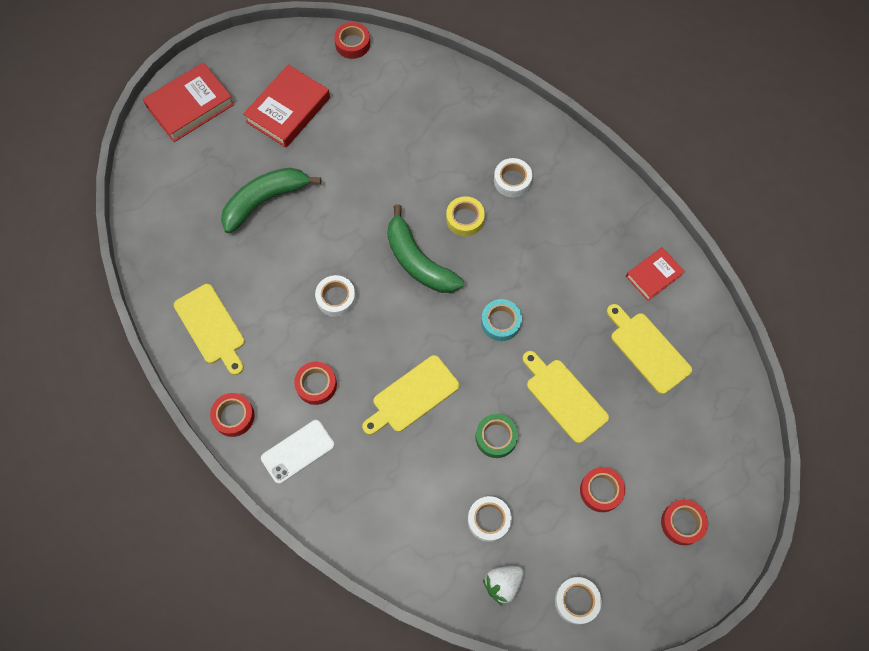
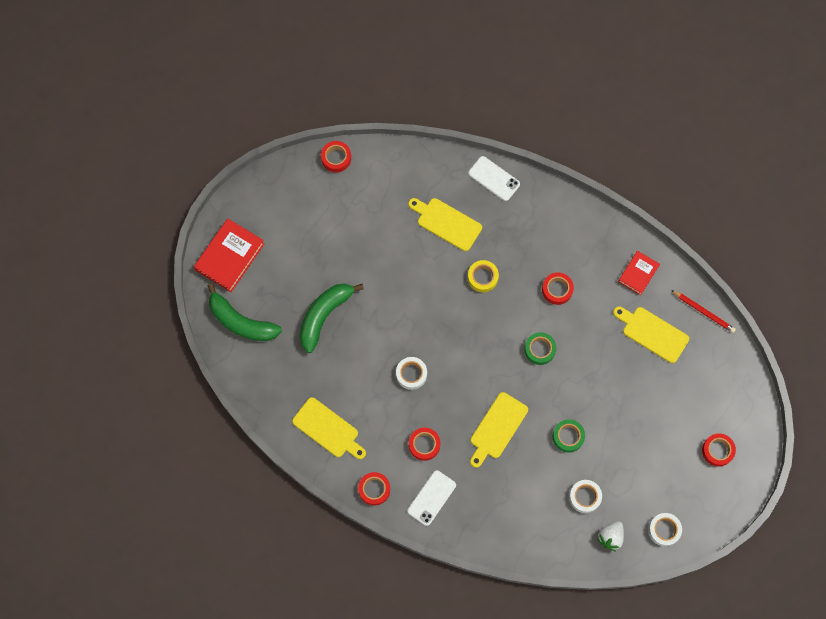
camera: 20 degrees left, 5 degrees up
(288, 110) = (309, 233): red book -> none
(418, 261) = (461, 324): green banana -> green banana (241, 322)
(501, 322) = (539, 349): turquoise tape -> green tape
(512, 180) = (506, 233): white tape -> none
(520, 118) = (494, 178): none -> white phone
(564, 397) = (605, 390): yellow cutting board -> yellow cutting board (446, 223)
(601, 491) = (654, 448): red tape -> red tape (557, 290)
(720, 346) = (703, 312): none -> red pencil

